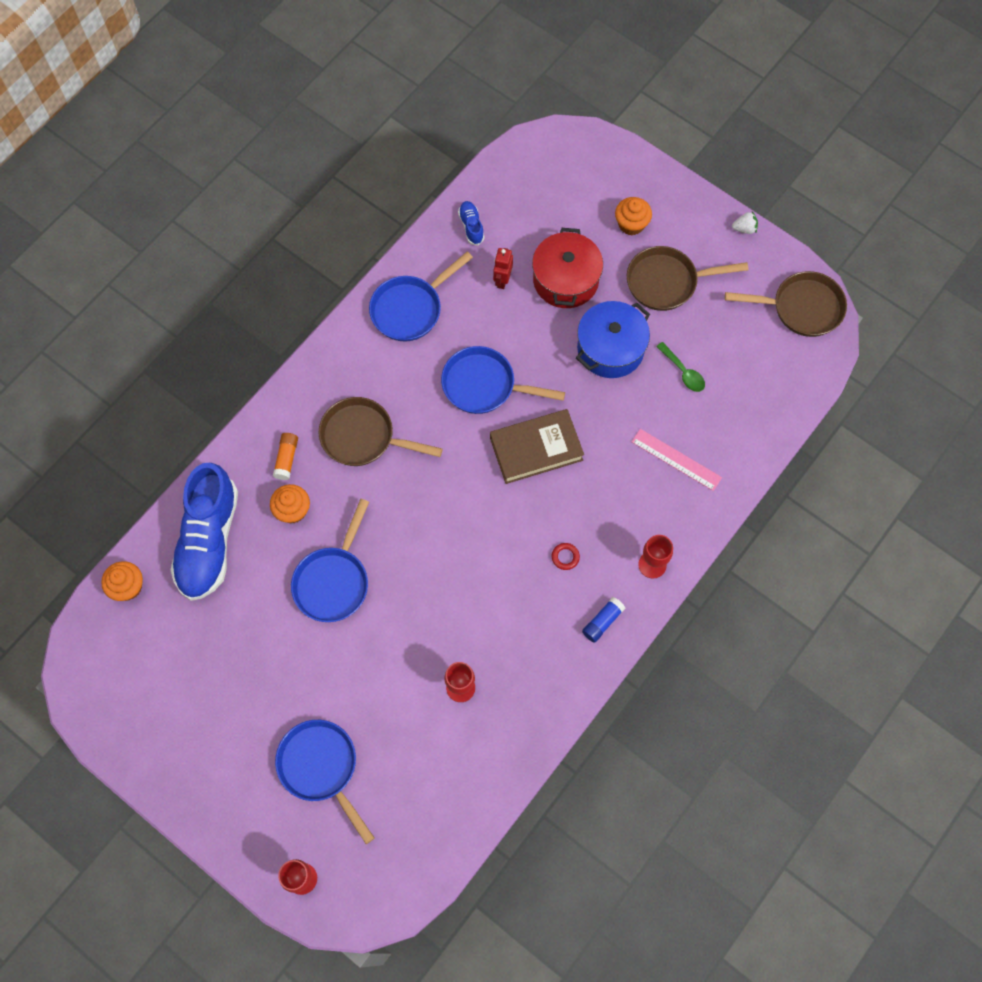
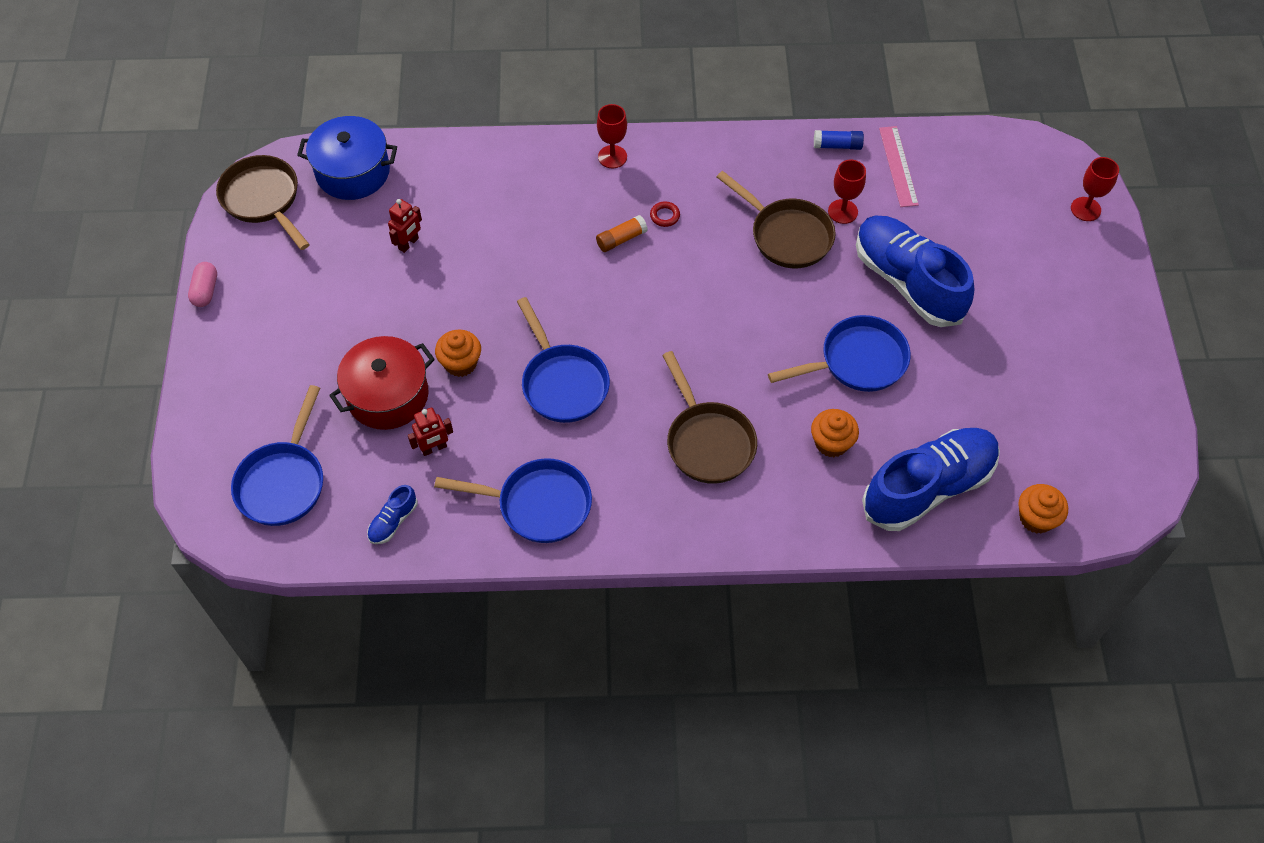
camera: 130 degrees left, 10 degrees down
(286, 459) = (791, 488): orange glue stick -> orange glue stick (621, 239)
(321, 767) = (1002, 256): blue pan -> blue pan (283, 482)
(361, 676) = (907, 282): none -> blue shoe
(536, 449) = (587, 300): brown book -> none
(602, 622) = (693, 158): blue glue stick -> blue glue stick (837, 145)
(610, 349) = (433, 311): blue pot -> blue pot (353, 172)
(631, 224) = (274, 383): orange cupcake -> orange cupcake (460, 363)
(666, 282) = (320, 314): brown pan -> brown pan (787, 235)
(676, 459) = (501, 197): pink ruler -> pink ruler (898, 166)
(683, 372) = (409, 244): green spoon -> red robot
(744, 229) = (205, 290): white strawberry -> pink capsule

